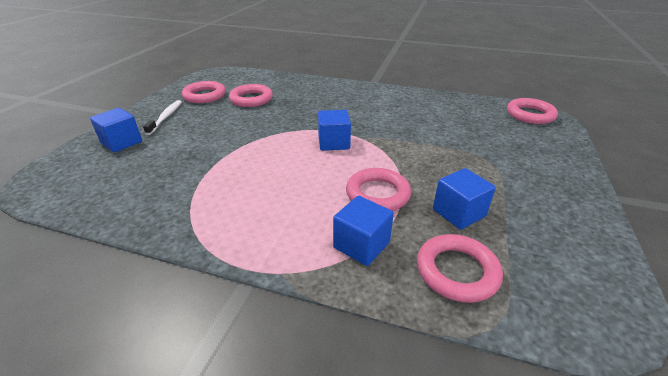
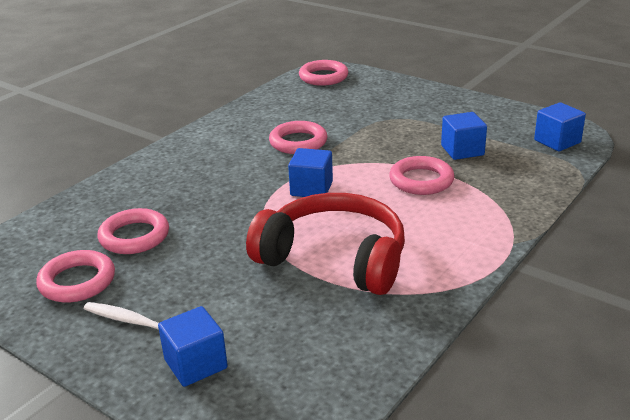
camera: 70 degrees left, 5 degrees down
(237, 169) = (335, 258): none -> red headphones
(361, 245) = (489, 200): blue cube -> blue cube (557, 141)
(457, 271) = (527, 168): pink ring -> pink ring (298, 142)

